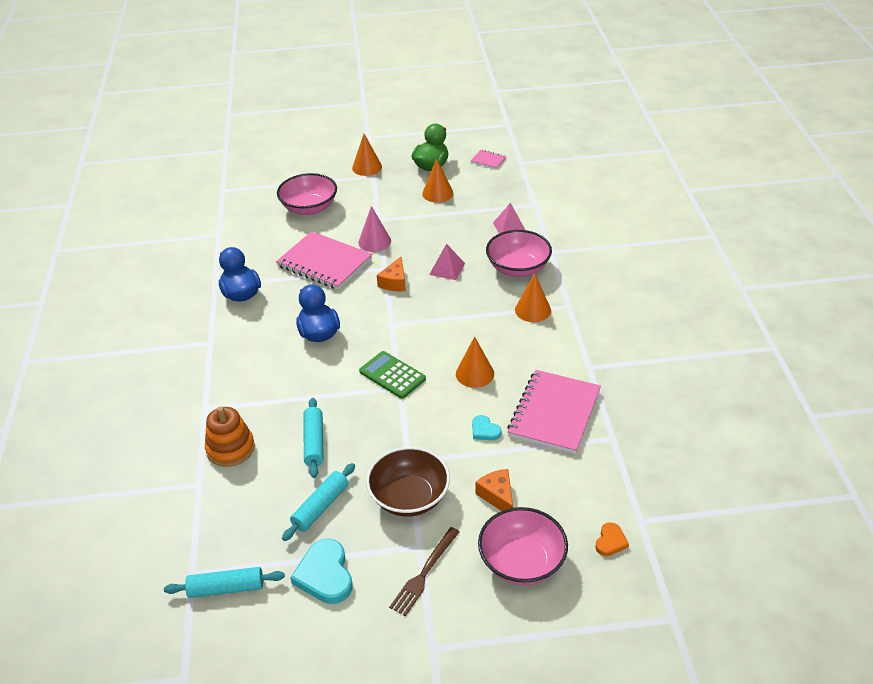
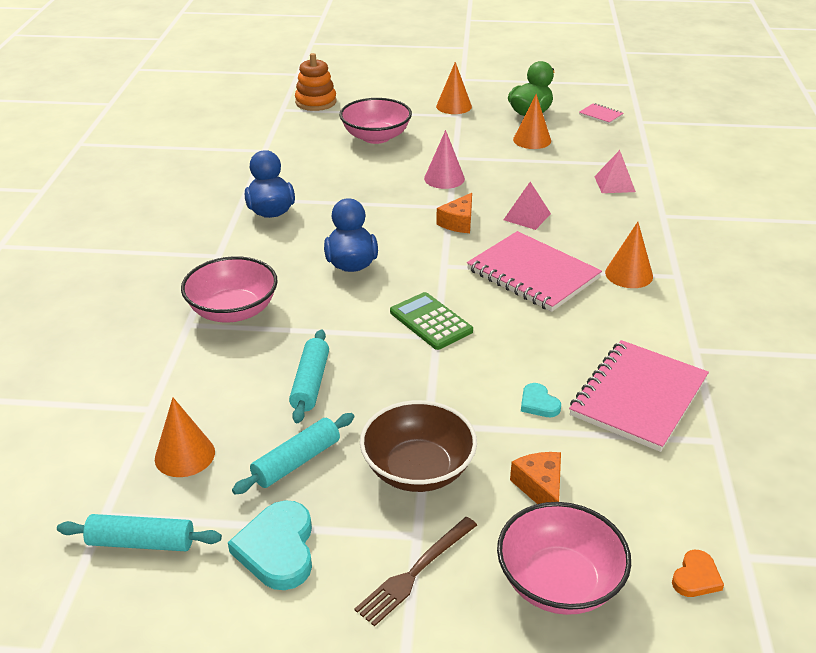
camera: 10 degrees right, 5 degrees down
(230, 448) = (203, 374): orange stacking toy -> orange stacking toy (316, 102)
(324, 263) = (379, 192): pink notebook -> pink notebook (533, 274)
(474, 373) = (538, 335): orange cone -> orange cone (184, 455)
(518, 268) = (617, 227): pink bowl -> pink bowl (233, 311)

